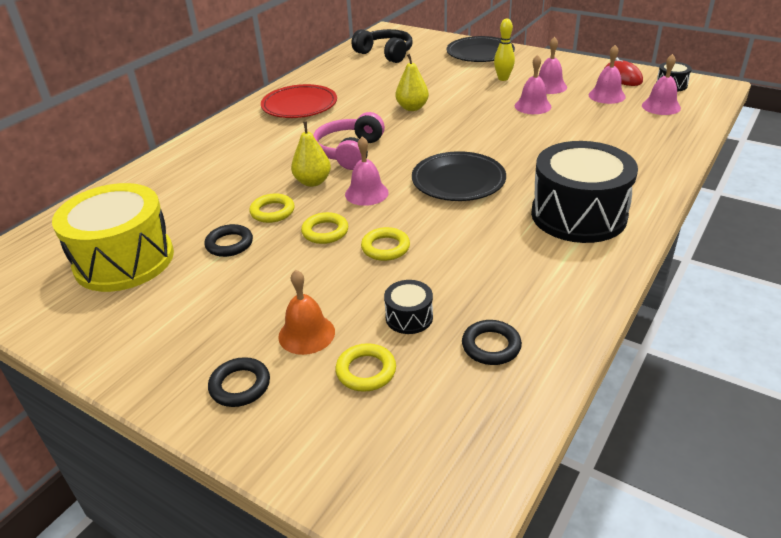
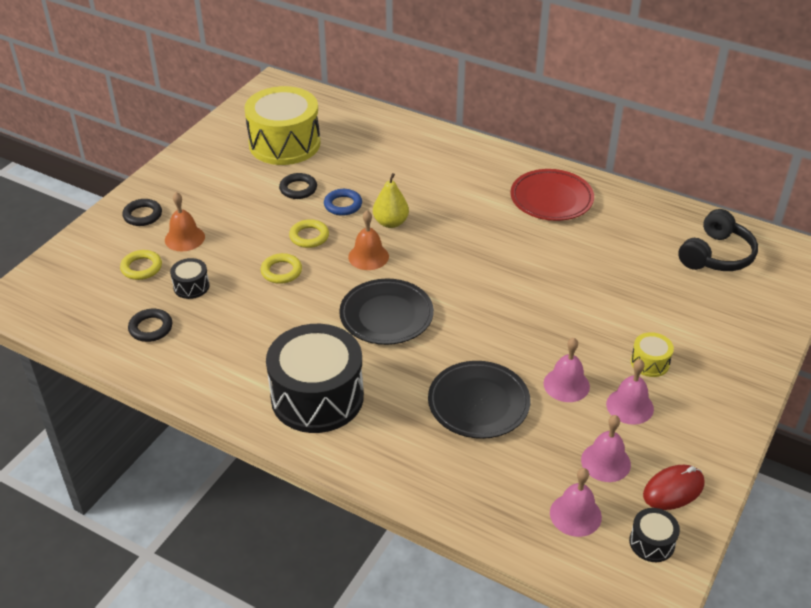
camera: 85 degrees right, 5 degrees up
(272, 211) = (343, 205): yellow ring -> blue ring
(349, 152) = (447, 241): pink headphones -> none
(366, 193) = (368, 256): pink bell -> orange bell
(412, 108) = (553, 282): yellow pear -> none
(480, 54) = (736, 344): black plate -> black plate (478, 403)
(503, 78) = (650, 363): yellow bowling pin -> yellow drum

